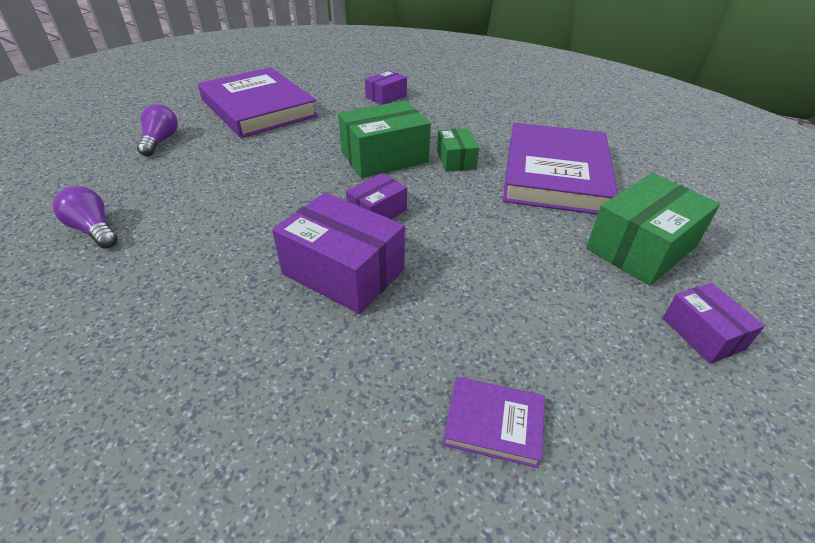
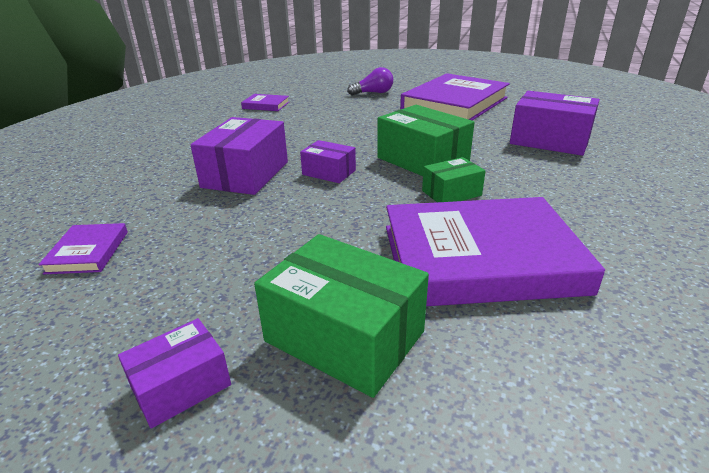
camera: 75 degrees right, 10 degrees down
(94, 230) = (266, 105): purple light bulb -> purple book
(386, 97) = (549, 140): purple box -> purple box, size x1.77

